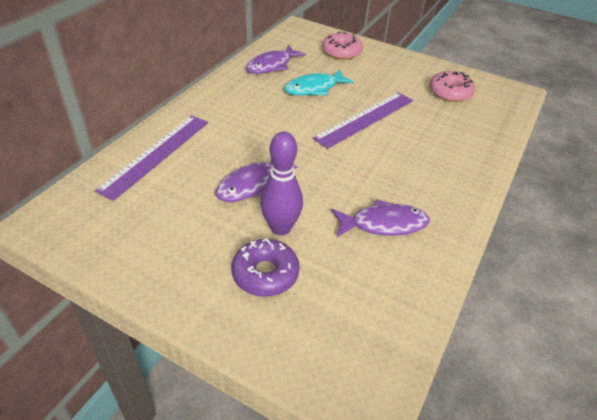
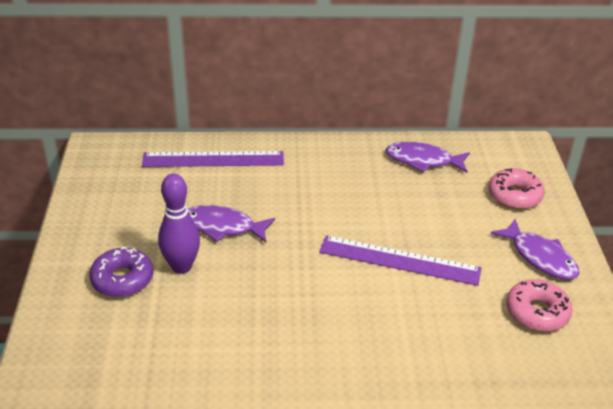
camera: 60 degrees right, 5 degrees down
(314, 88) = (415, 204): turquoise fish -> none
(384, 224) = (239, 330): purple fish -> purple fish (540, 257)

